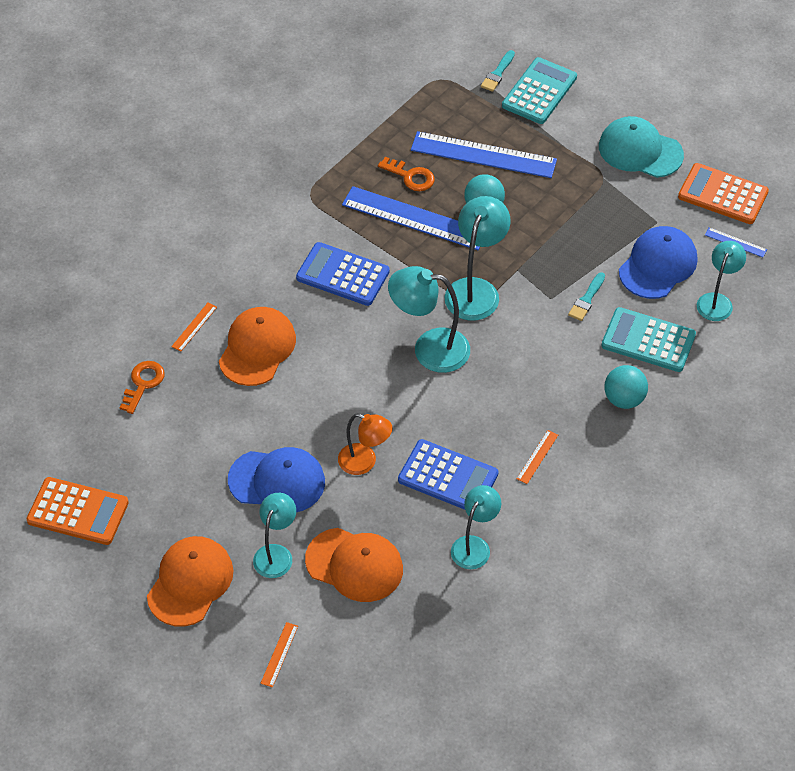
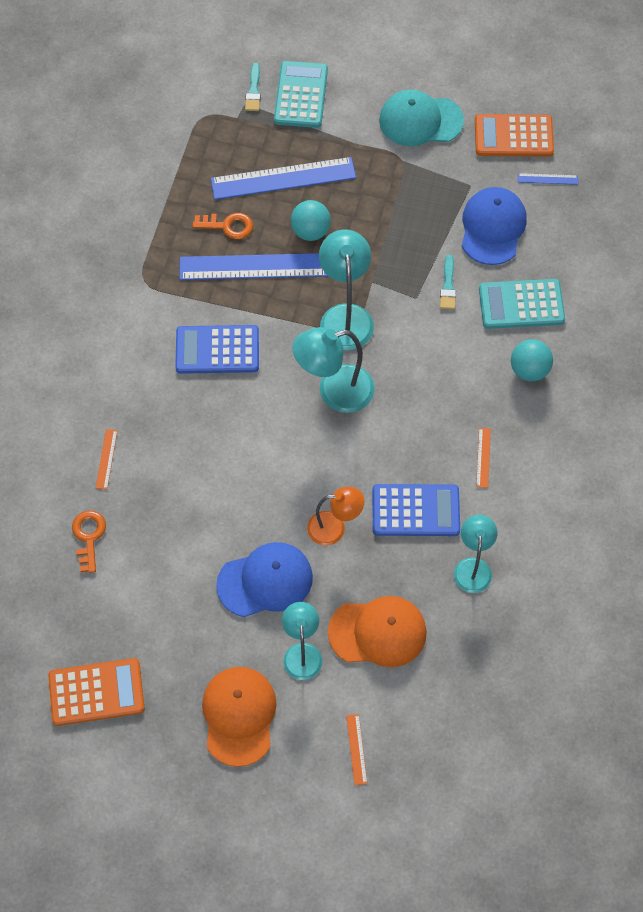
camera: 25 degrees left, 10 degrees up
(257, 348) = (177, 456): orange cap -> none
(717, 301) = (560, 242): turquoise lamp -> none

